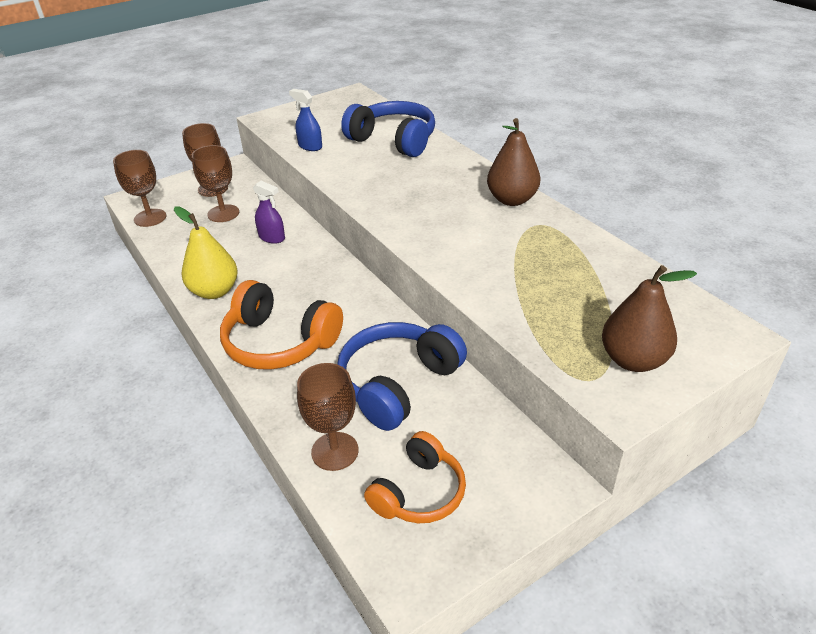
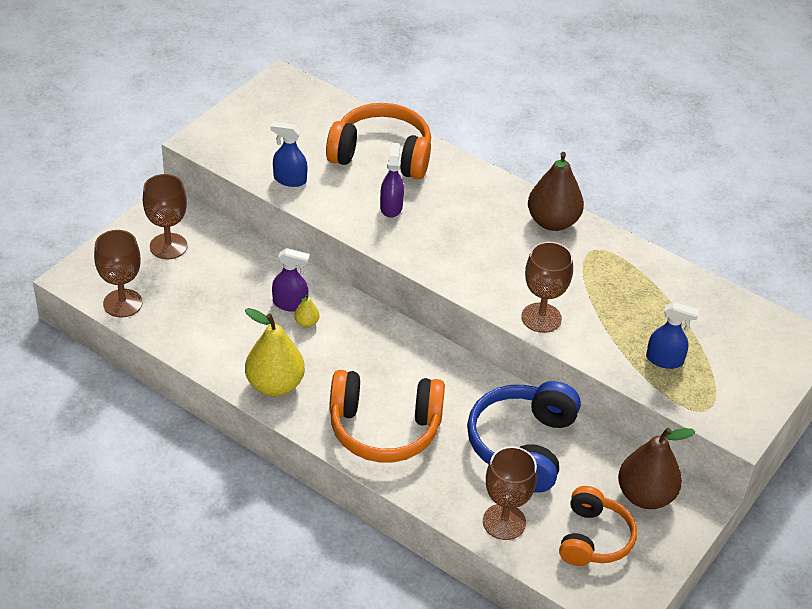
camera: 25 degrees left, 5 degrees up
(223, 213) = (208, 280): brown goblet -> brown goblet (541, 318)
(274, 252) = (306, 323): none -> yellow pear
(377, 172) = (391, 207): none -> purple spray bottle
(393, 140) = (381, 155): blue headphones -> orange headphones
(564, 324) = (664, 360): none -> blue spray bottle
(633, 360) = (733, 383): brown pear -> brown pear (645, 496)

